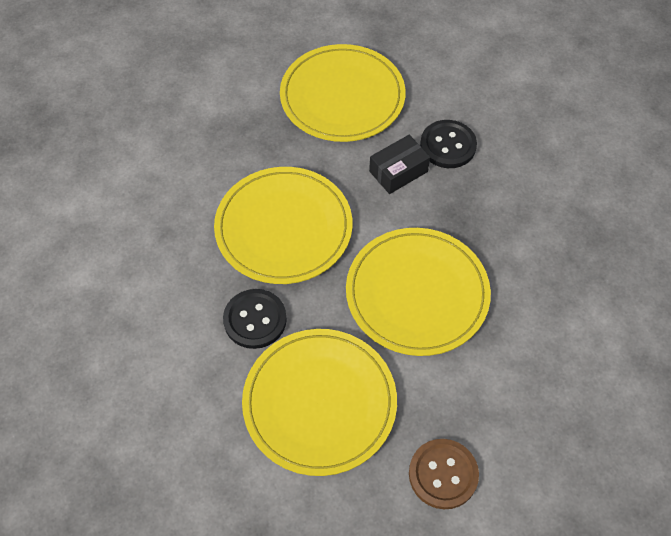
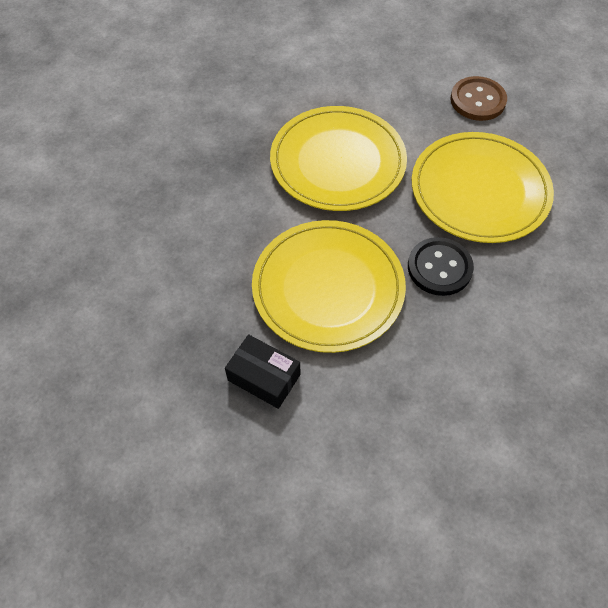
camera: 115 degrees left, 0 degrees up
(342, 96) = (127, 305): yellow plate -> none
(398, 171) = (209, 219): black box -> black box (264, 377)
(448, 145) = (158, 191): black button -> none

